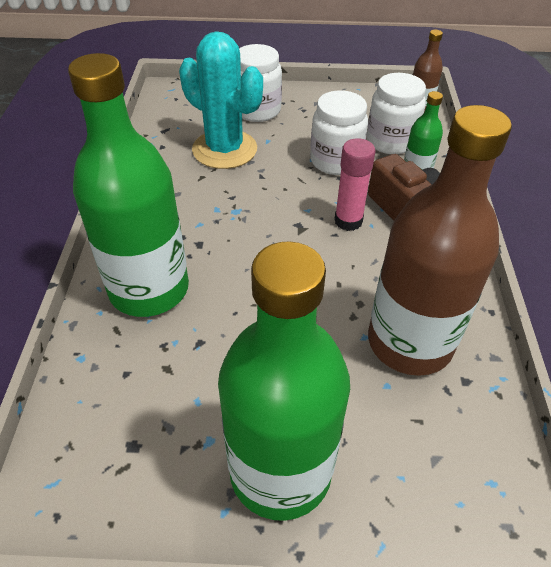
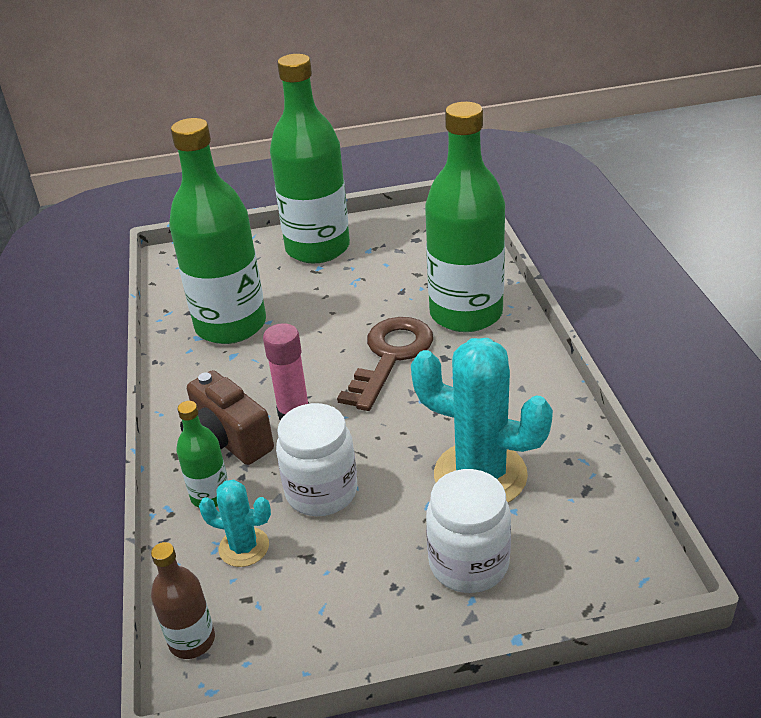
camera: 170 degrees right, 10 degrees down
(247, 256) = (390, 357): none -> brown key
(390, 141) = (244, 547): white jar -> turquoise cactus
(410, 342) = (231, 325): brown bottle -> green bottle

